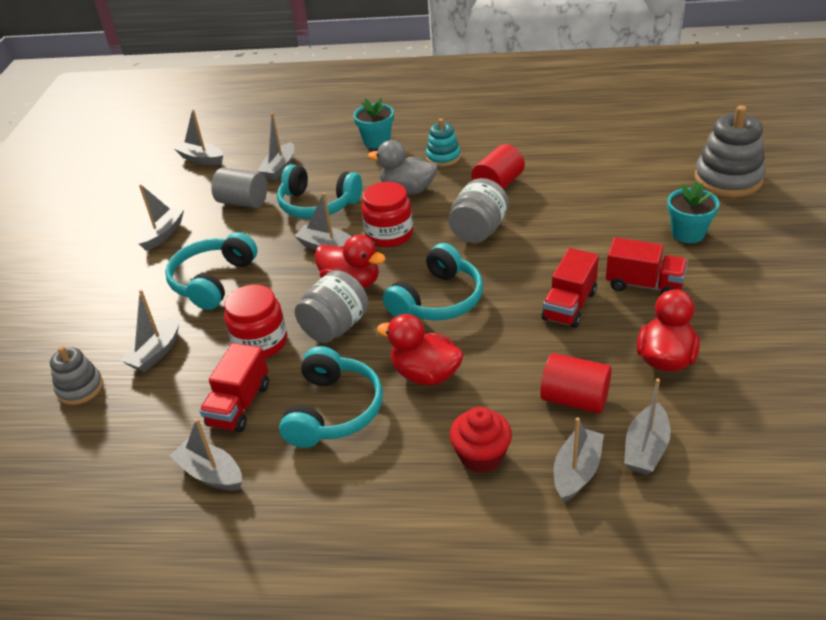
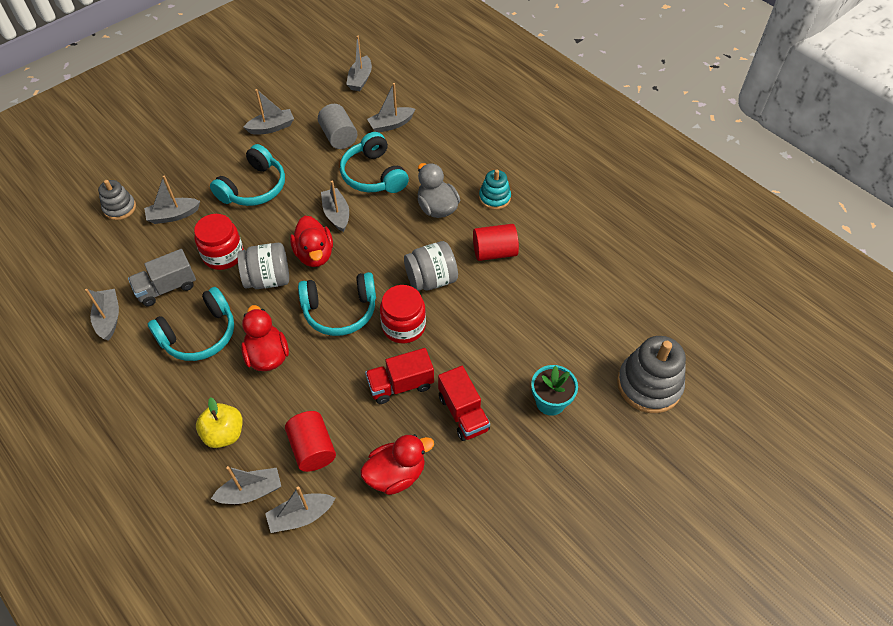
camera: 40 degrees right, 15 degrees up
(202, 159) = (360, 79): grey boat -> grey boat turned 150 degrees counterclockwise
(213, 281) = (254, 187): turquoise headphones -> turquoise headphones turned 150 degrees clockwise
(239, 405) = (167, 288): red truck -> grey truck
(377, 141) = (474, 148): turquoise flower pot -> none
(389, 234) = (380, 235): red jar -> red jar (403, 326)
(481, 455) = (224, 434): red cupcake -> yellow apple

